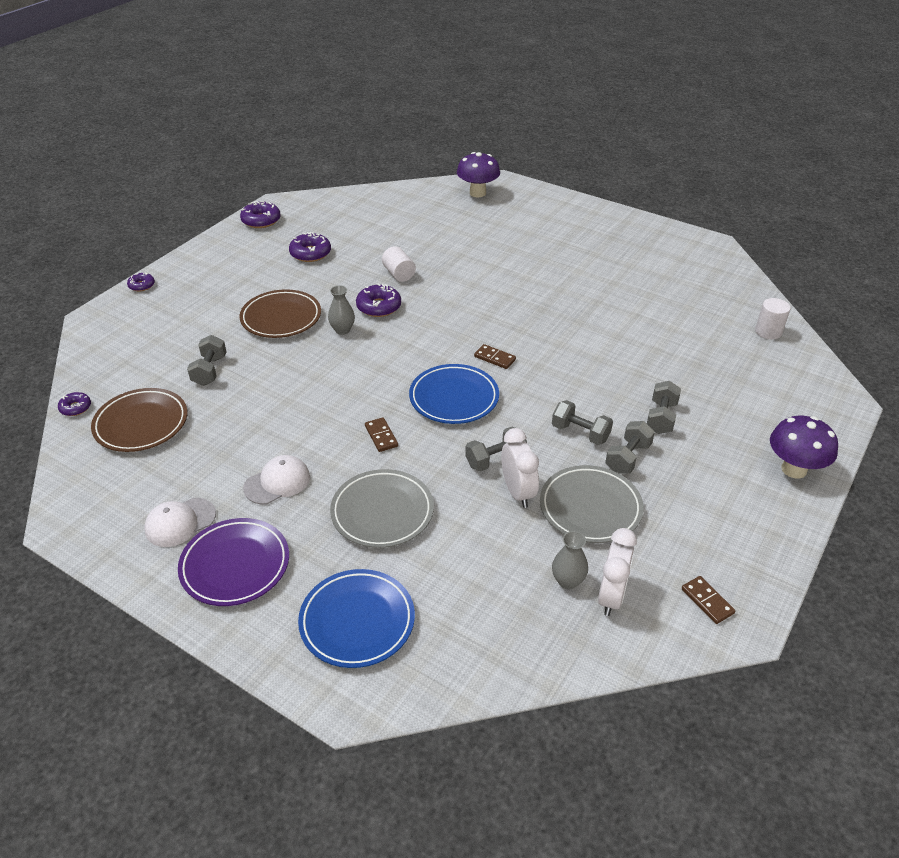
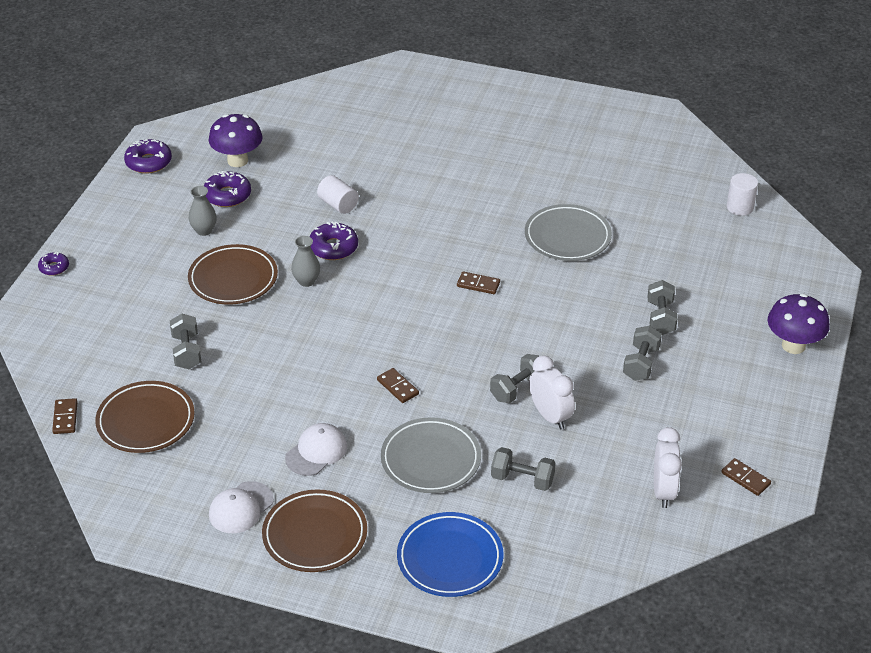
camera: 15 degrees left, 0 degrees up
(75, 408) = (65, 418): purple donut -> brown domino
(235, 565) = (315, 535): purple plate -> brown plate
(454, 398) = (453, 334): blue plate -> none
(477, 193) = (384, 86): purple mushroom -> purple mushroom (237, 160)
(567, 581) = (622, 486): grey vase -> grey vase (204, 230)
(580, 433) = (589, 347): grey dumbbell -> grey dumbbell (522, 479)
(590, 508) = (621, 417): grey plate -> grey plate (567, 237)

